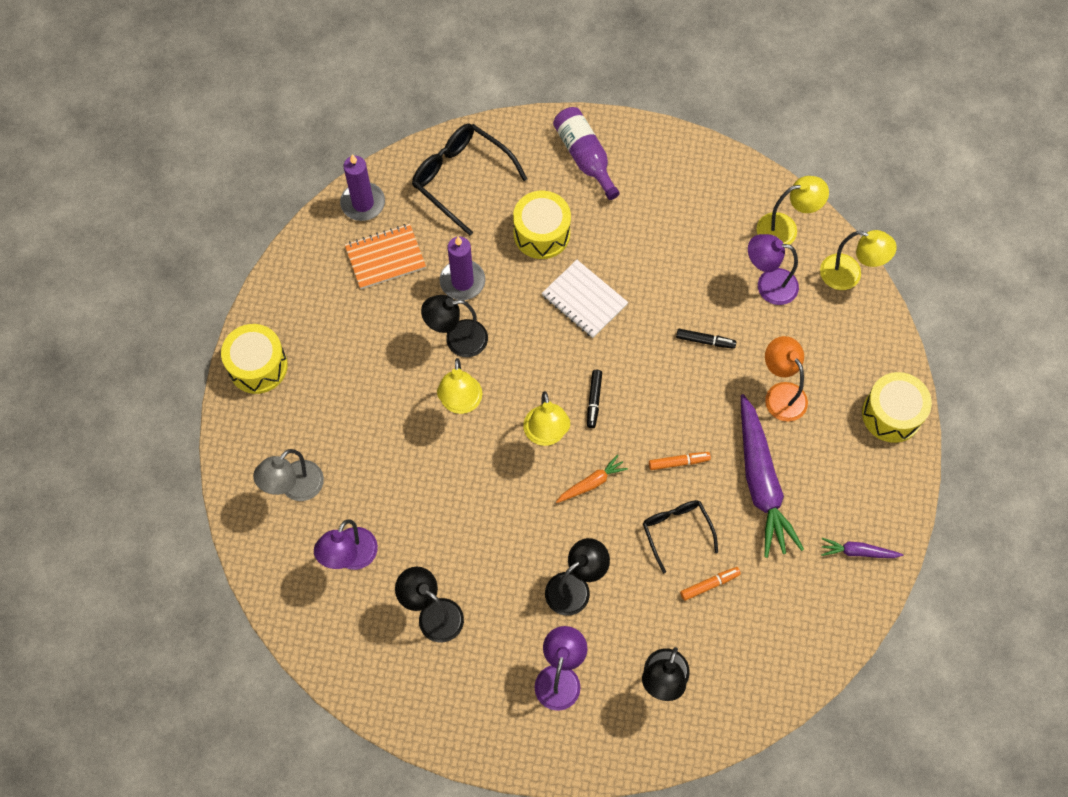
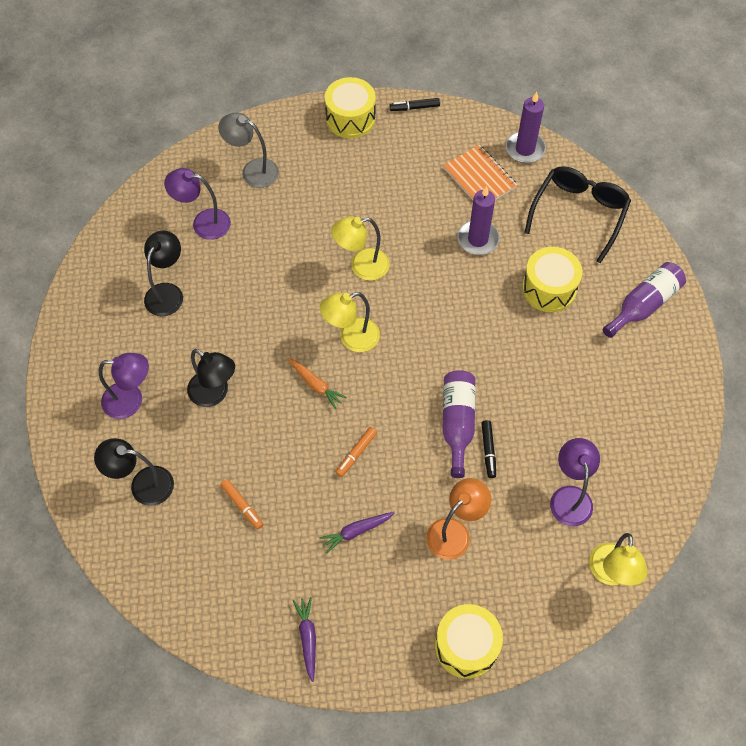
camera: 75 degrees right, 5 degrees down
(457, 340) = (420, 249): black lamp -> none
(584, 300) = (494, 338): white notebook -> none
(594, 400) = (396, 369): black marker -> black marker (414, 107)
(669, 360) = (457, 423): none -> purple bottle
(677, 532) = (287, 466): black glasses -> none
(679, 462) = (356, 453): orange marker -> orange marker turned 60 degrees clockwise
(761, 482) = (356, 531): purple carrot -> purple carrot, size x0.47
(785, 228) = (639, 500): yellow lamp -> none

